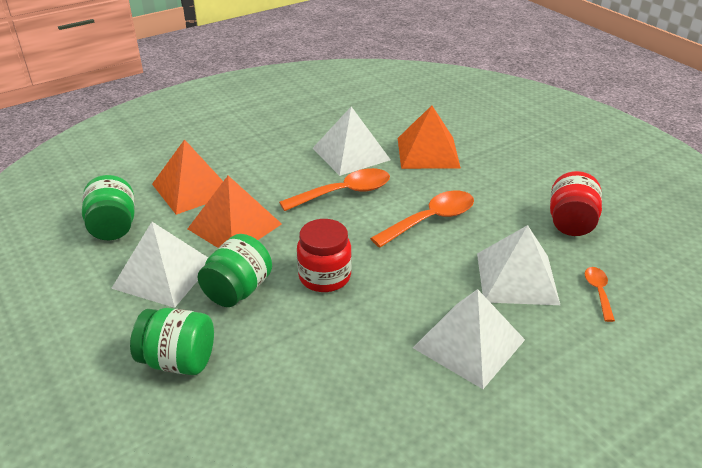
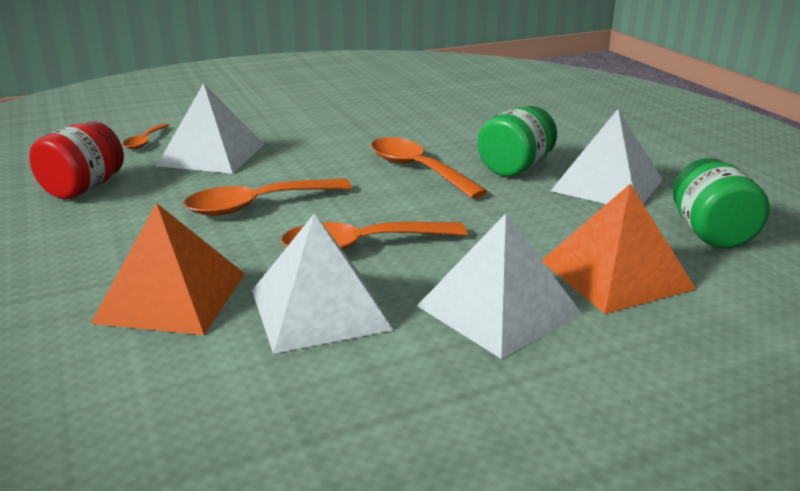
camera: 170 degrees left, 10 degrees down
(178, 361) = (561, 135): green jar -> none
(235, 226) = (531, 220): orange pyramid -> none
(324, 277) = (418, 170): red jar -> orange spoon
(468, 343) = (301, 126): white pyramid -> white pyramid (499, 309)

